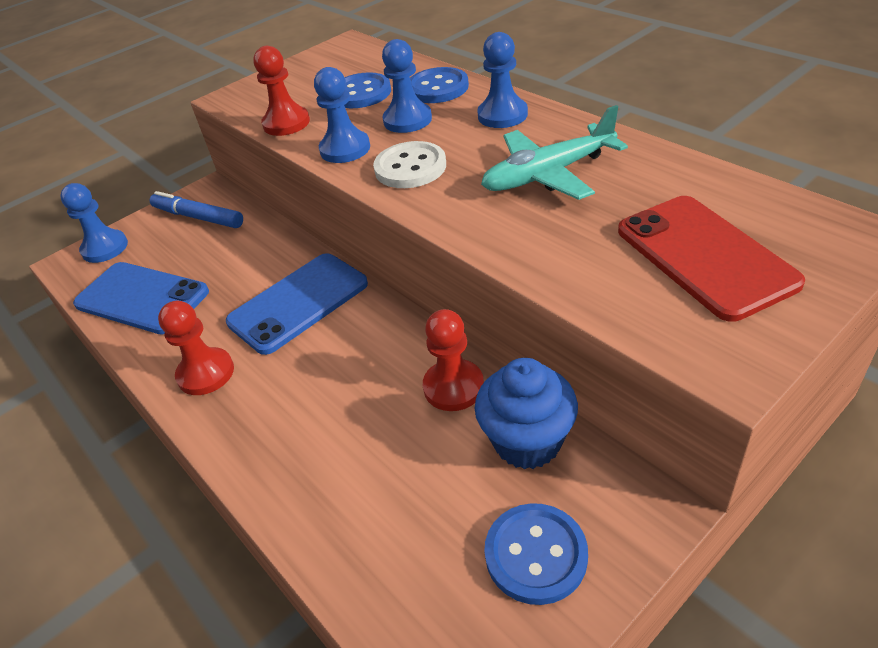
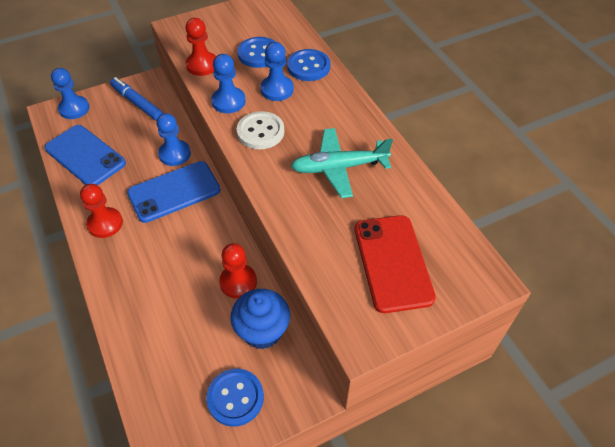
camera: 10 degrees right, 10 degrees up
(502, 115) = (337, 106): blue pawn -> blue pawn (174, 154)

